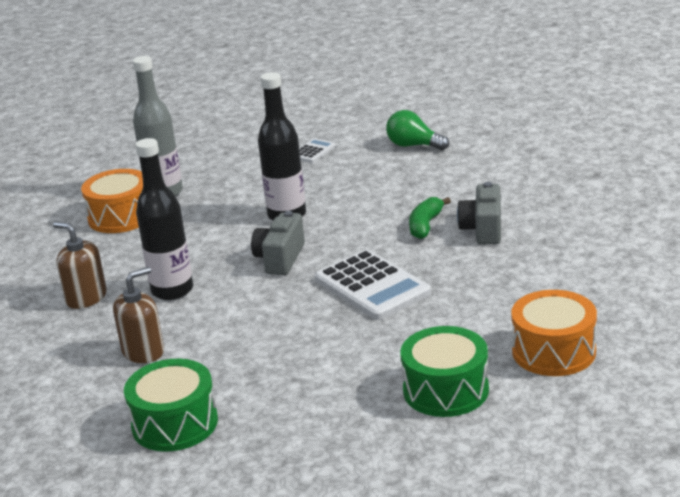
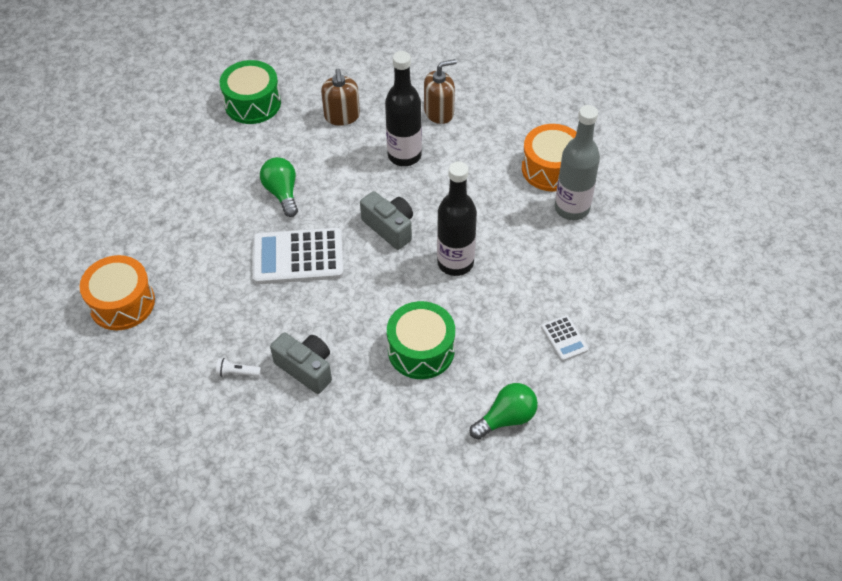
camera: 120 degrees right, 25 degrees up
(299, 333) = (282, 193): none -> green light bulb
(425, 225) = (350, 337): green banana -> none
(446, 390) = (148, 228): green drum -> green drum (421, 350)
(533, 255) = (237, 373): none -> white flashlight

